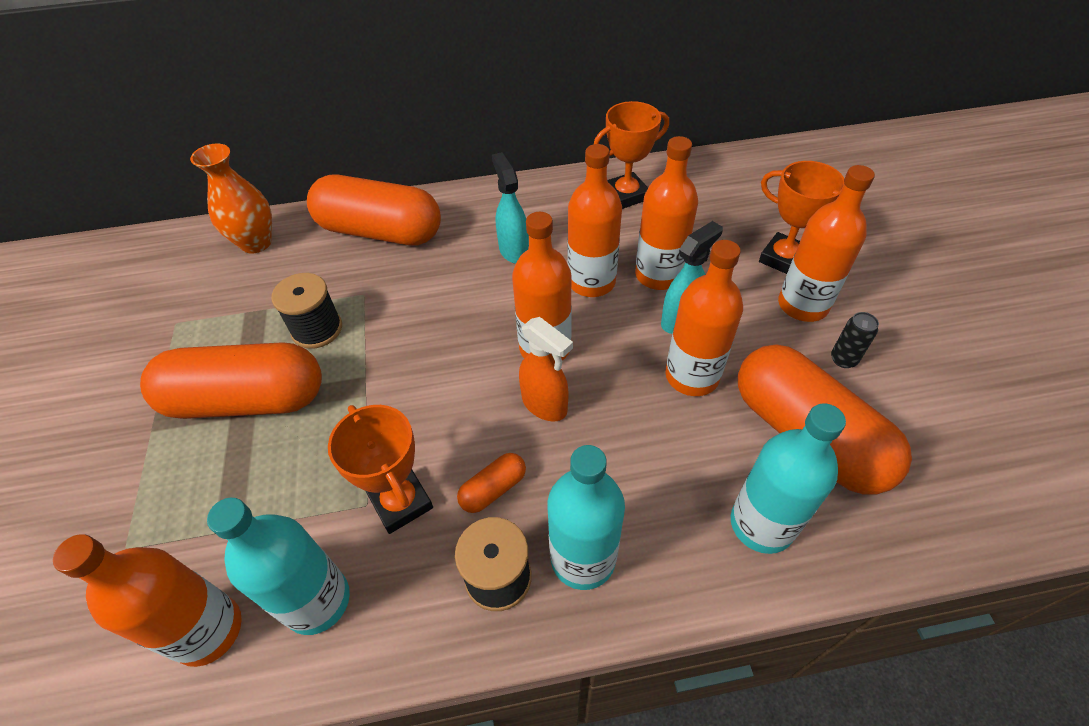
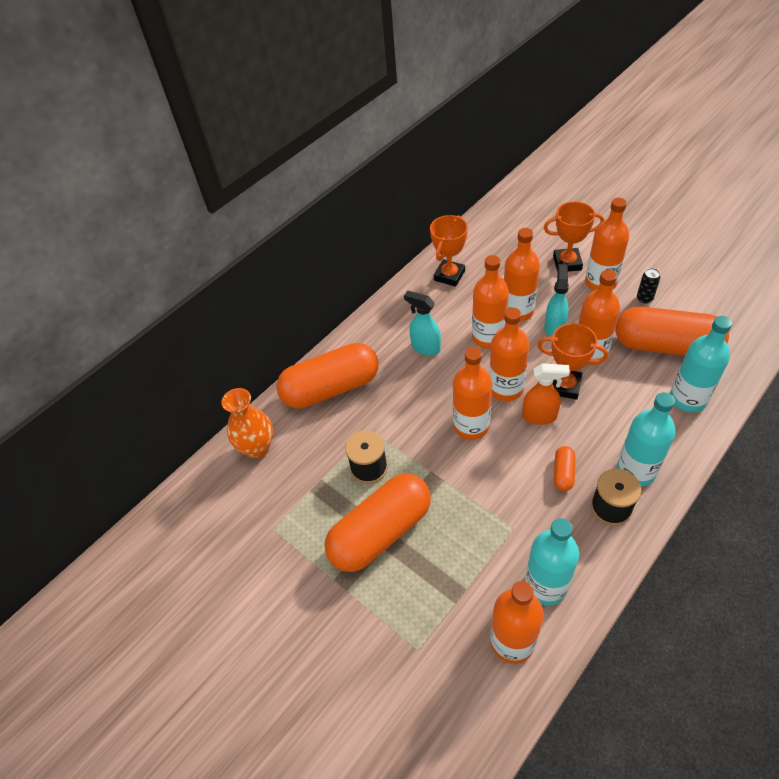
camera: 35 degrees left, 0 degrees up
(401, 502) = (528, 513): orange trophy -> orange trophy (565, 386)
(460, 360) = (471, 426): none -> orange bottle

